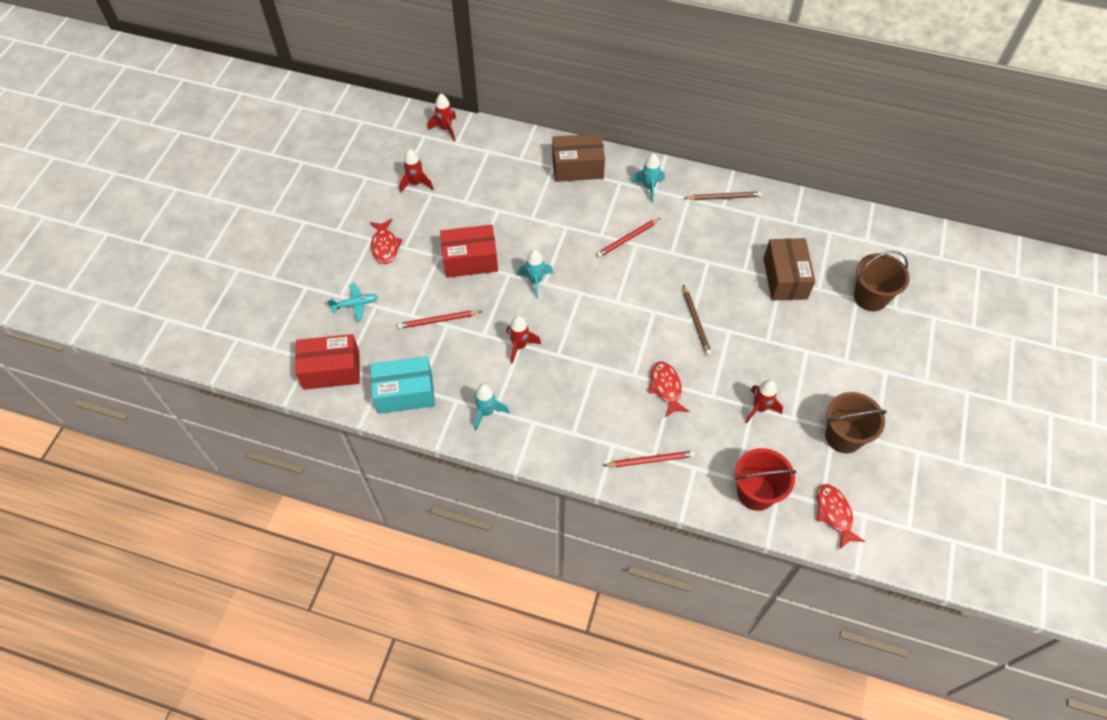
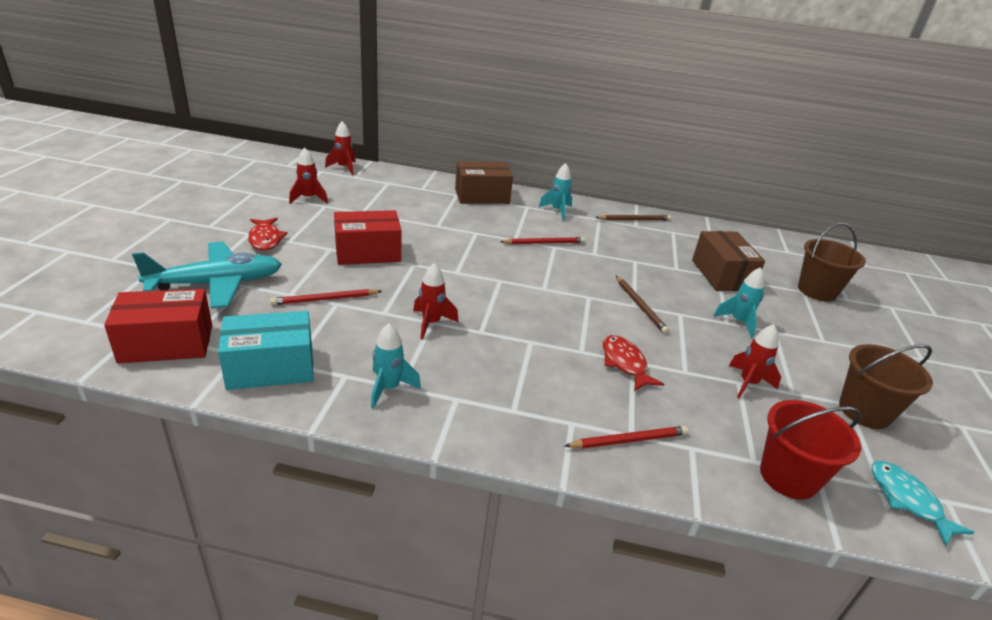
camera: 10 degrees left, 25 degrees down
(355, 304) = (217, 283): turquoise plane -> turquoise plane, size x2.09
(535, 281) = (446, 270): turquoise rocket -> turquoise rocket (738, 322)
(627, 239) = (544, 243): red pencil -> red pencil turned 150 degrees counterclockwise
(834, 514) = (907, 500): red fish -> turquoise fish

